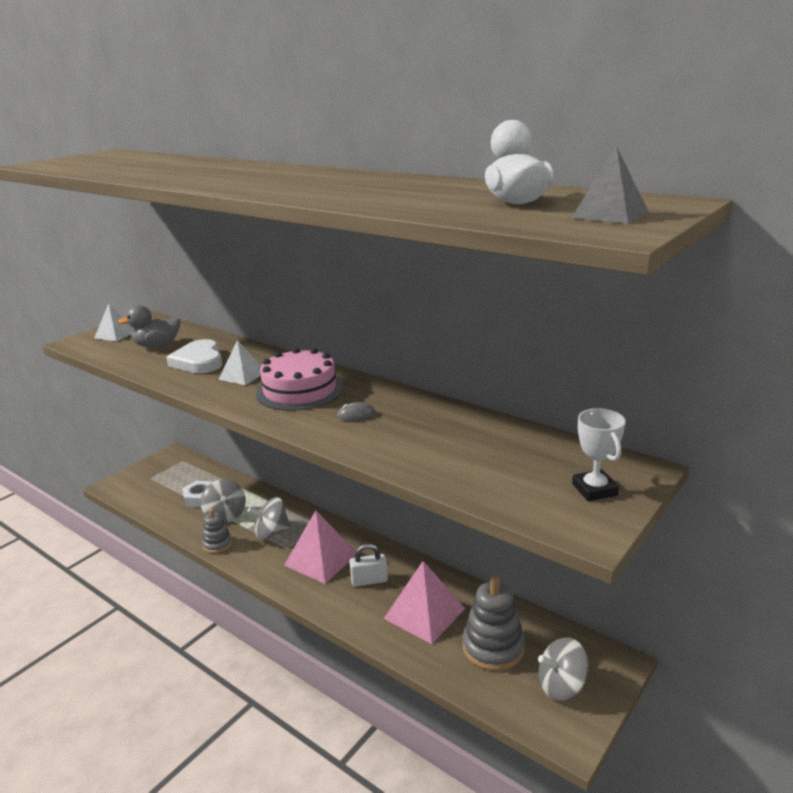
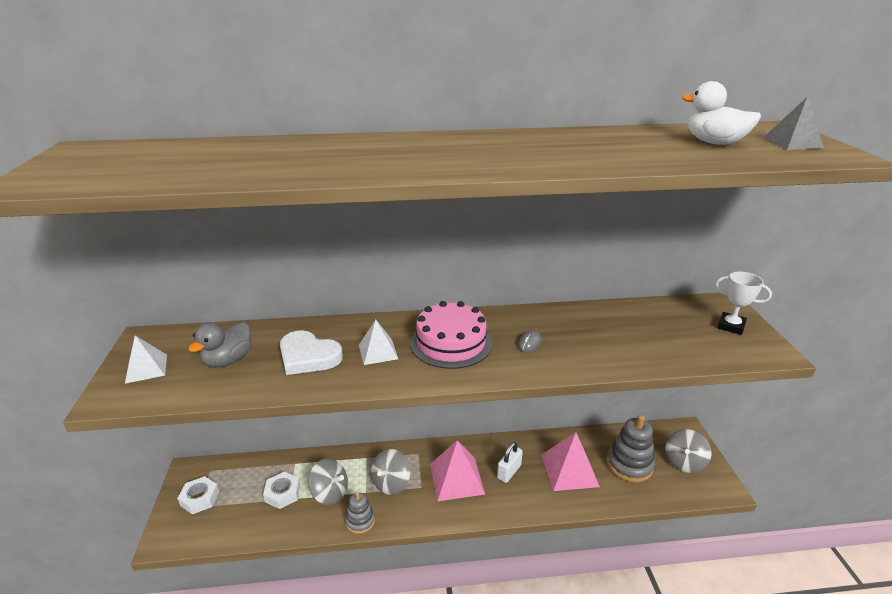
camera: 45 degrees left, 5 degrees up
(156, 474) = (200, 498): none -> white nut

